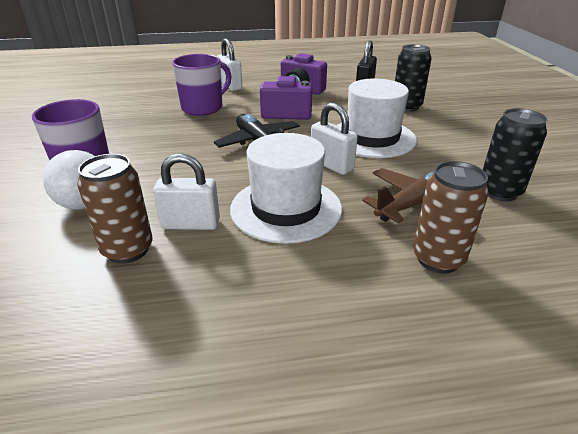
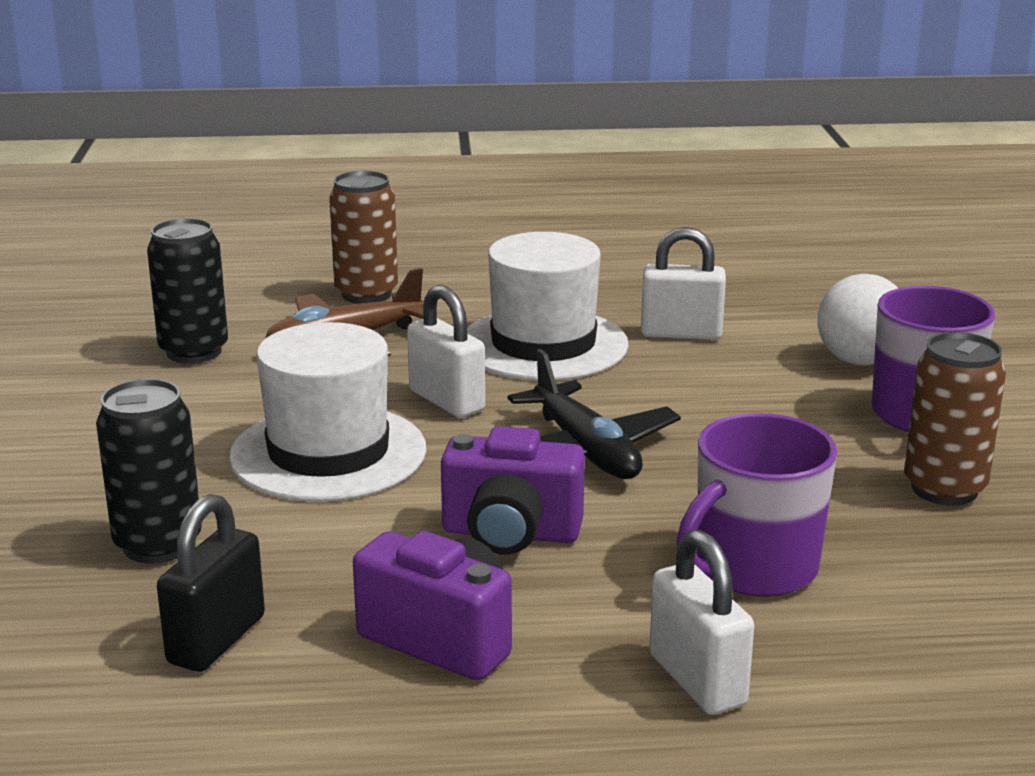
camera: 175 degrees left, 10 degrees down
(128, 250) = (751, 314): brown can -> brown can (944, 489)

